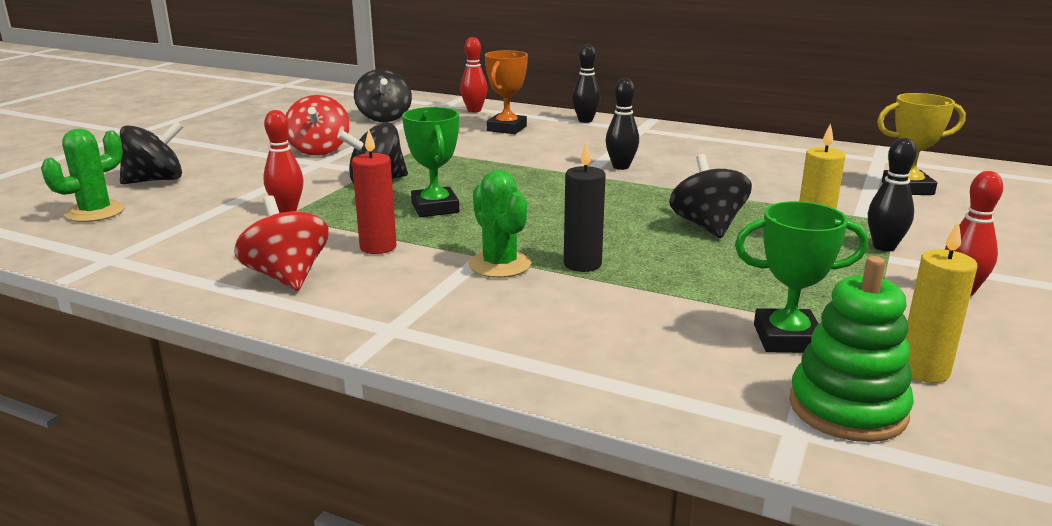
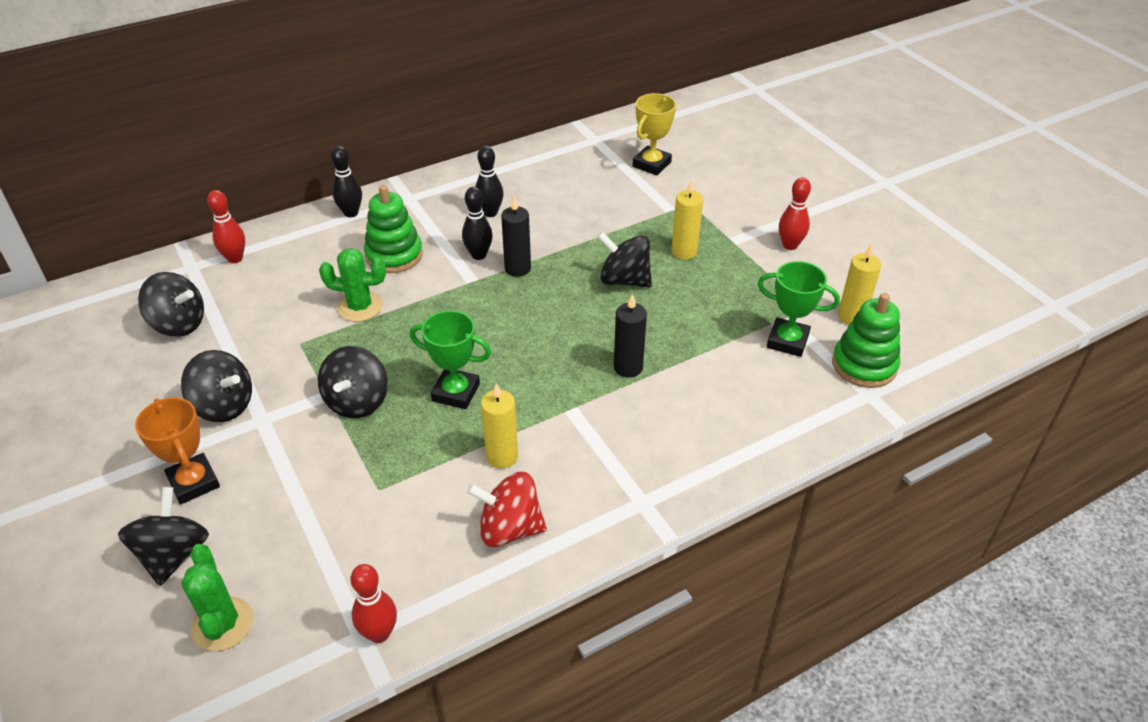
camera: 55 degrees left, 20 degrees up
(287, 210) = (365, 482): red bowling pin -> red bowling pin (379, 633)
(319, 150) = (224, 406): red spinning top -> black spinning top
(378, 247) = (502, 456): red candle -> yellow candle
(499, 265) = (592, 406): green cactus -> green cactus (360, 307)
(507, 128) = (314, 265): orange trophy -> orange trophy (194, 482)
(563, 144) = (394, 255): none -> green stacking toy
(632, 183) = (517, 268): none -> black candle
(787, 338) = (787, 341): green trophy -> green trophy turned 75 degrees clockwise
(884, 247) = (718, 232): black bowling pin -> black bowling pin (490, 213)

